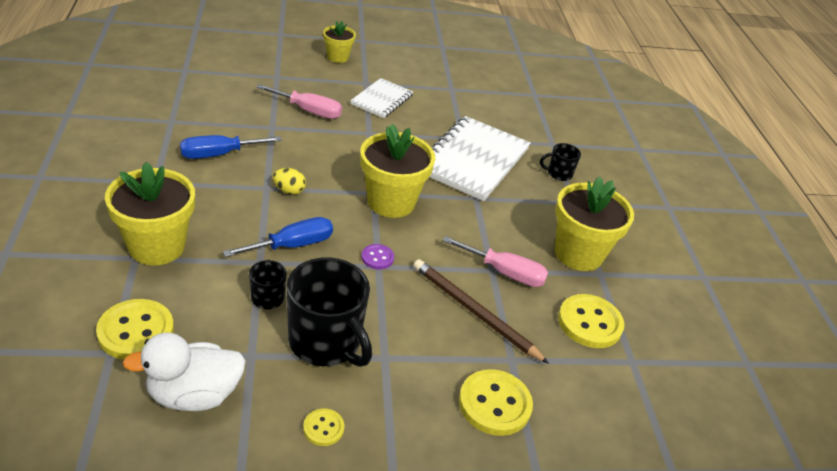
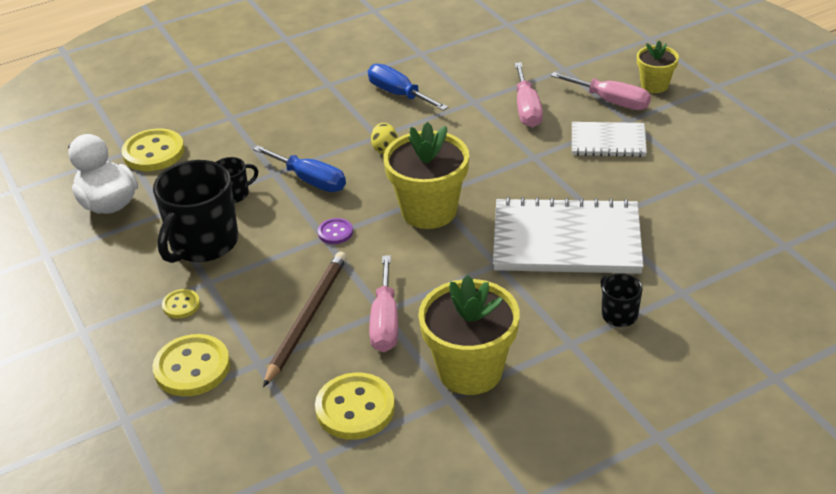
camera: 75 degrees right, 0 degrees up
(156, 246) = (251, 120): yellow flower pot -> none
(323, 428) = (110, 277): yellow button -> yellow button (181, 305)
(337, 78) = (611, 101): none -> pink screwdriver

